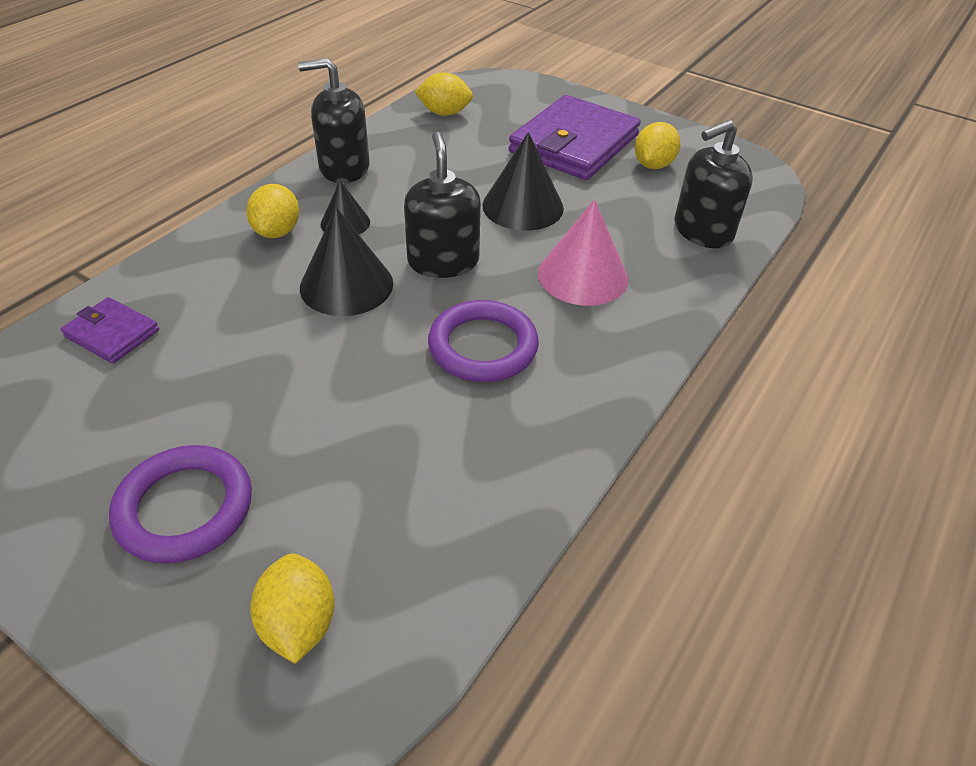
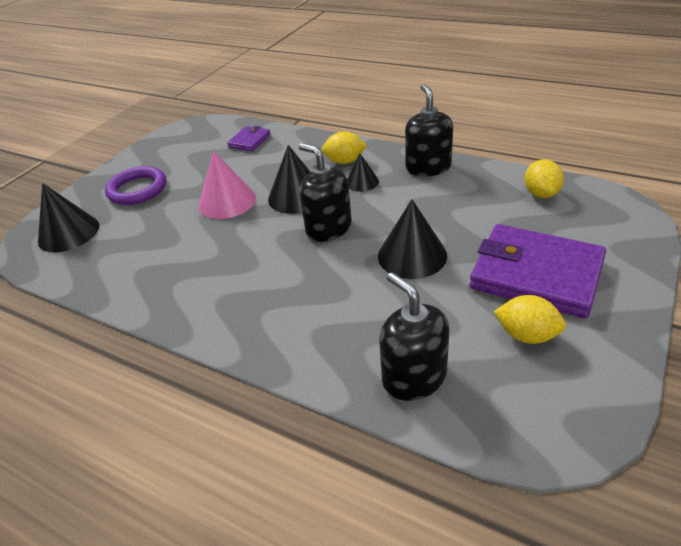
camera: 90 degrees right, 5 degrees down
(299, 623) = (68, 233): yellow lemon -> black cone
(443, 261) = (328, 228): black soap dispenser -> black soap dispenser turned 120 degrees counterclockwise
(483, 346) = (242, 258): purple ring -> none
(582, 276) = (325, 298): pink cone -> pink cone (227, 201)

